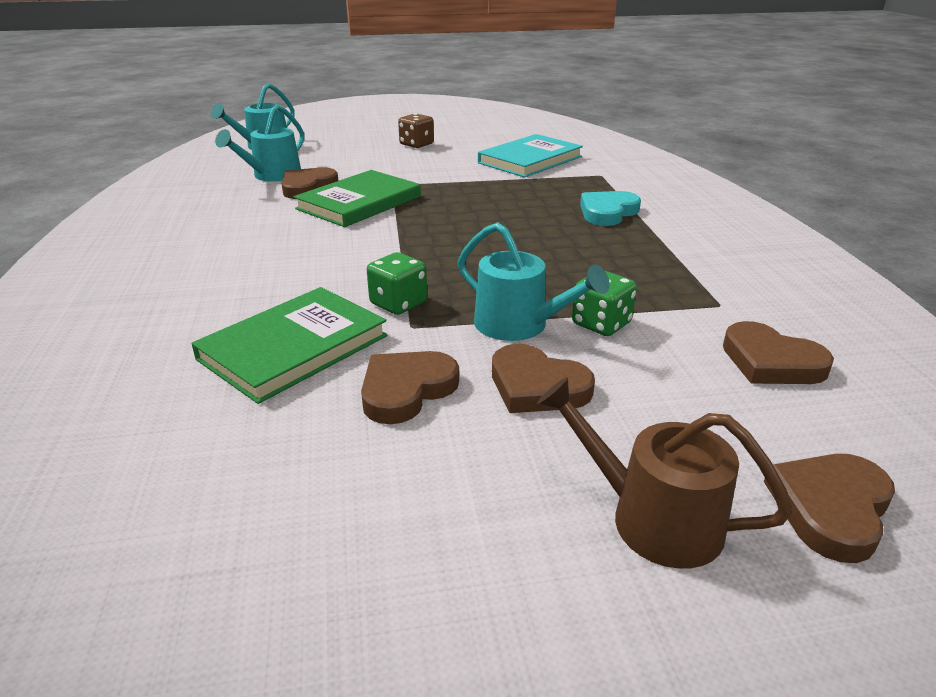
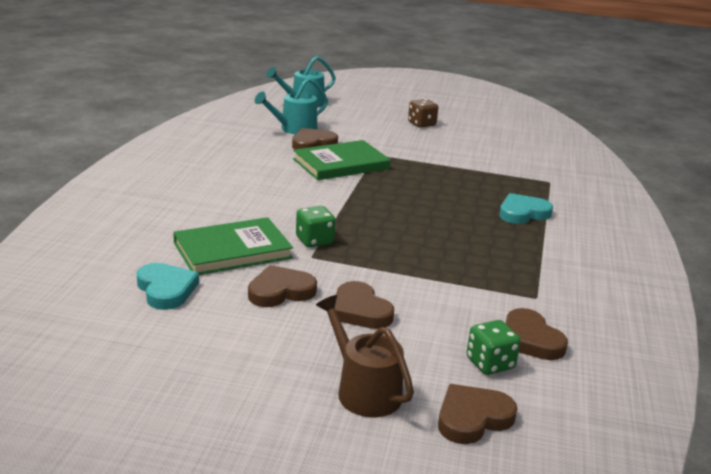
camera: 20 degrees right, 5 degrees down
(226, 441) = (166, 289): none -> turquoise heart
(519, 325) = (381, 273): turquoise watering can -> none
(530, 160) = (502, 156): turquoise book -> none
(601, 324) = (437, 287): green dice -> green dice (490, 363)

